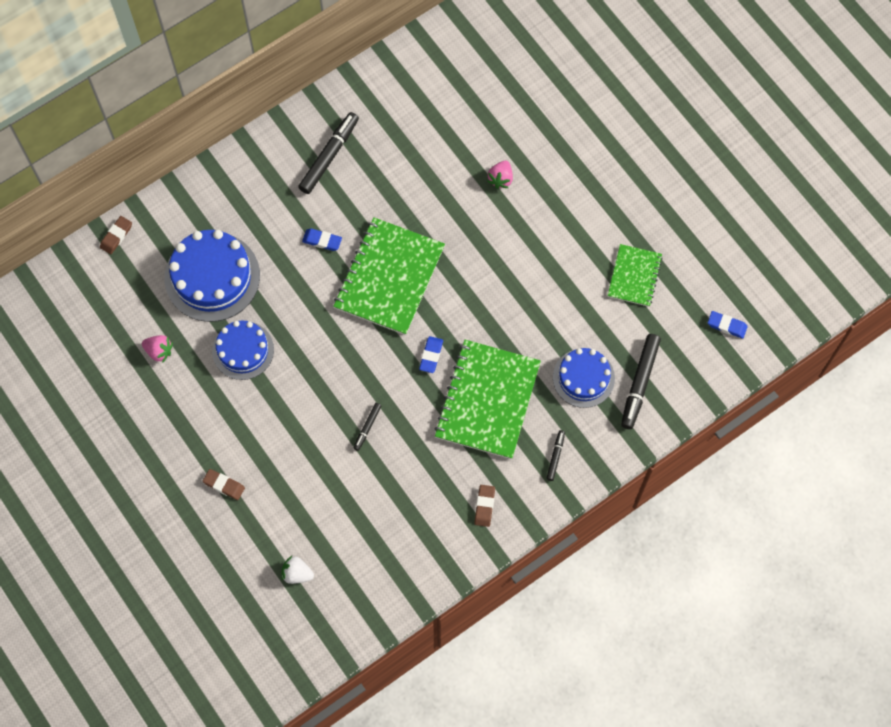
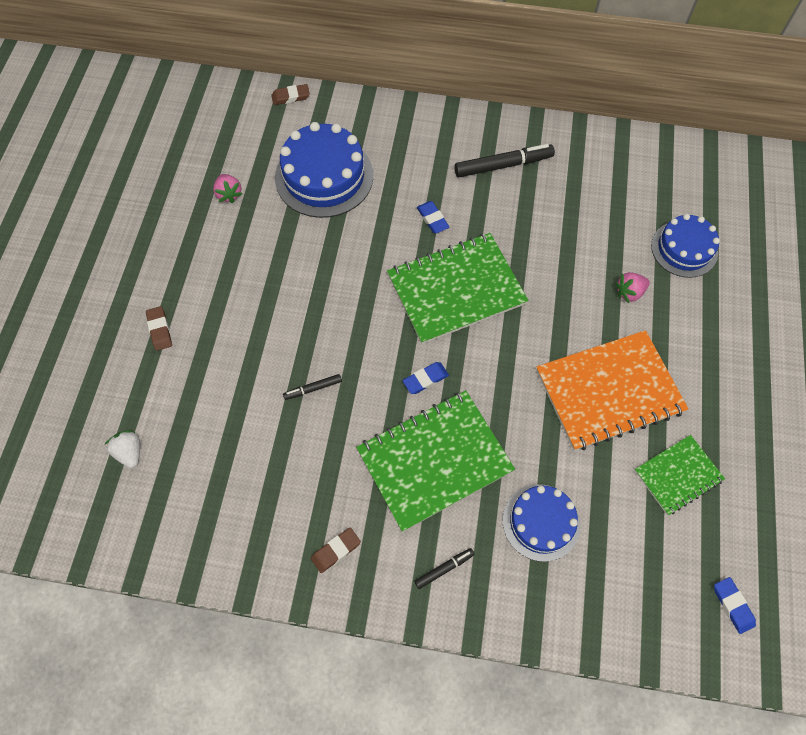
camera: 45 degrees right, 5 degrees down
(243, 350) = (287, 245): blue cake -> blue cake (684, 249)
(548, 259) = (609, 391): none -> orange notebook
(640, 383) = (591, 578): black marker -> none

